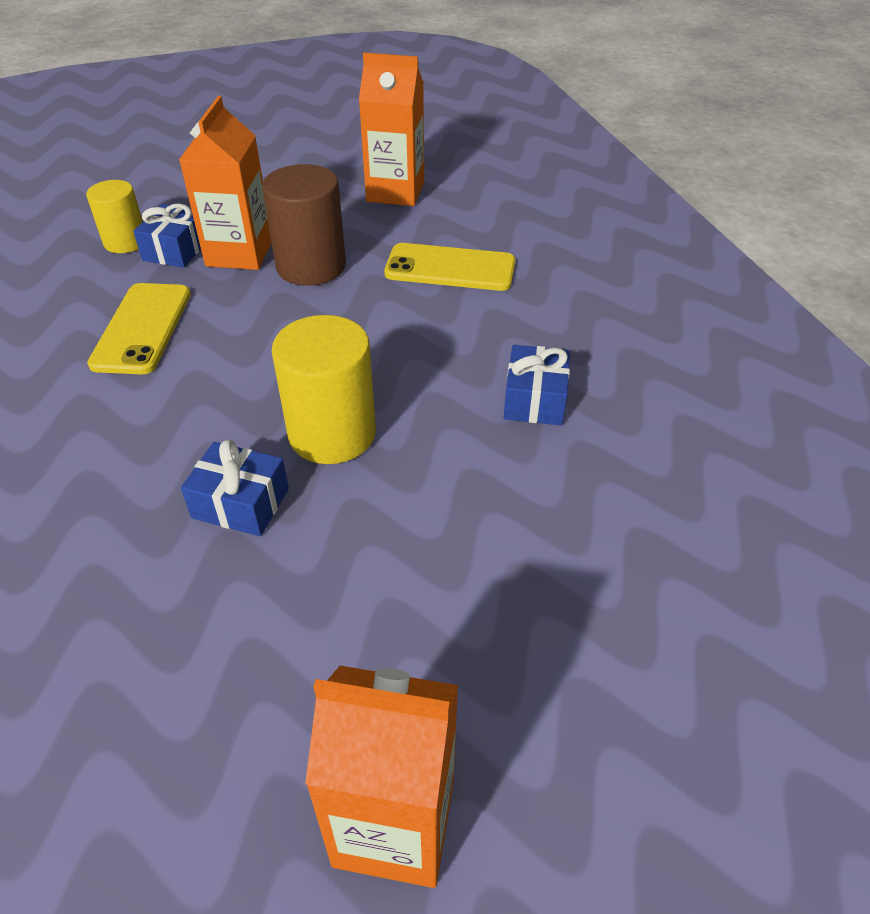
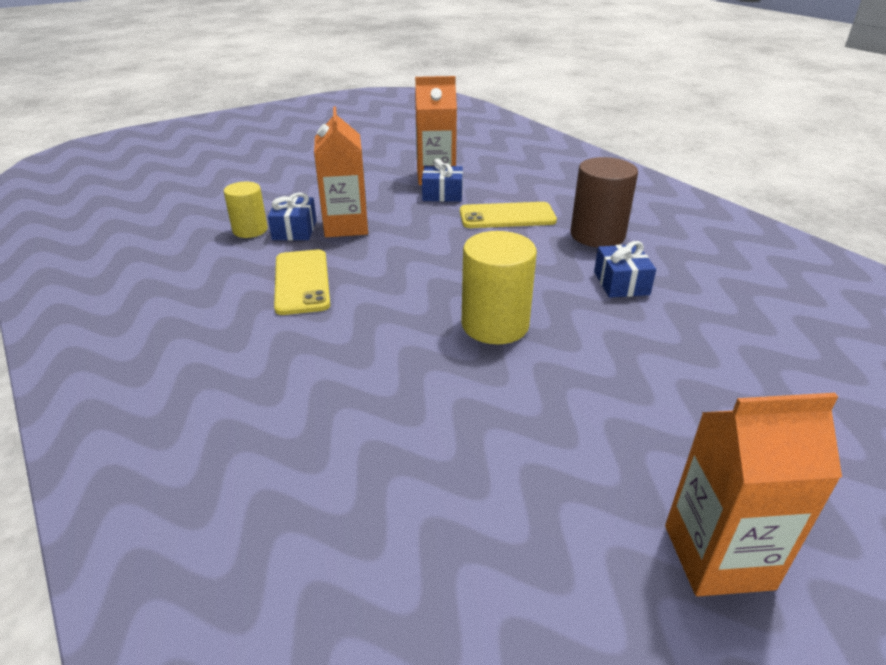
camera: 15 degrees left, 10 degrees down
(241, 503) = (458, 379): blue gift -> blue gift (442, 194)
(311, 266) = (406, 227): brown cylinder -> brown cylinder (597, 235)

